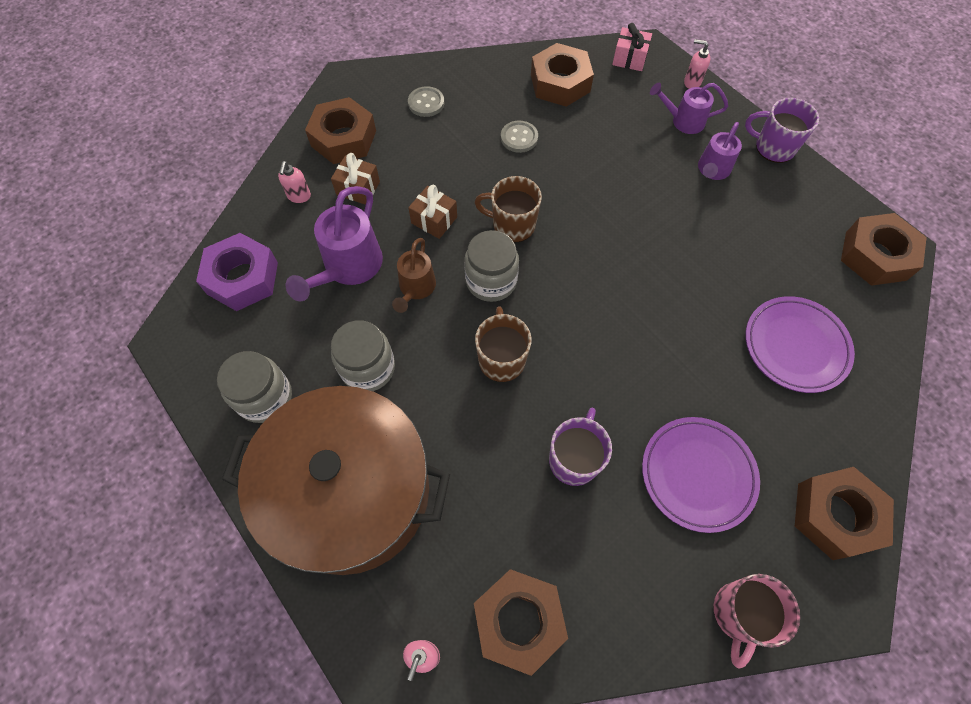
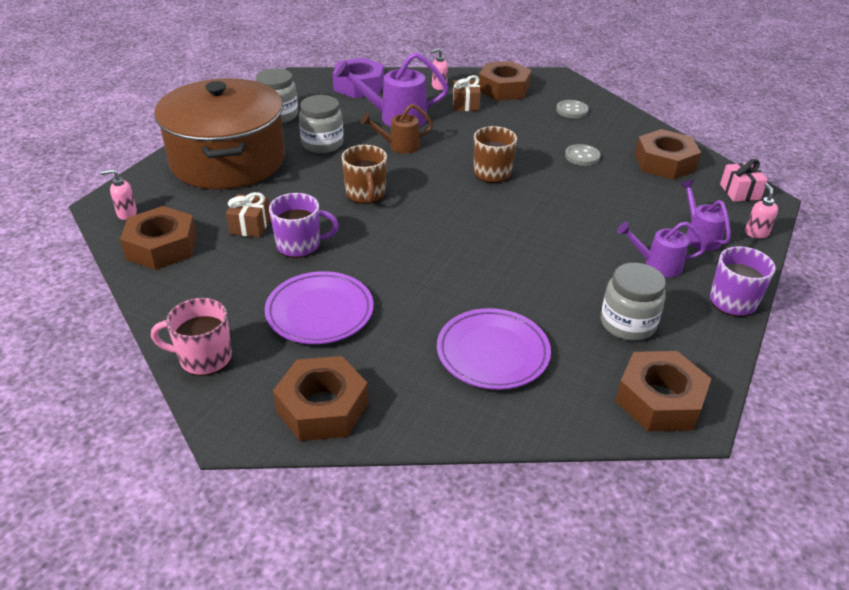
camera: 65 degrees right, 25 degrees down
(434, 220) = (465, 139): brown gift -> brown gift (250, 226)
(491, 281) = (431, 175): grey jar -> grey jar (627, 324)
(501, 359) = (365, 194): brown mug -> brown mug turned 105 degrees clockwise

